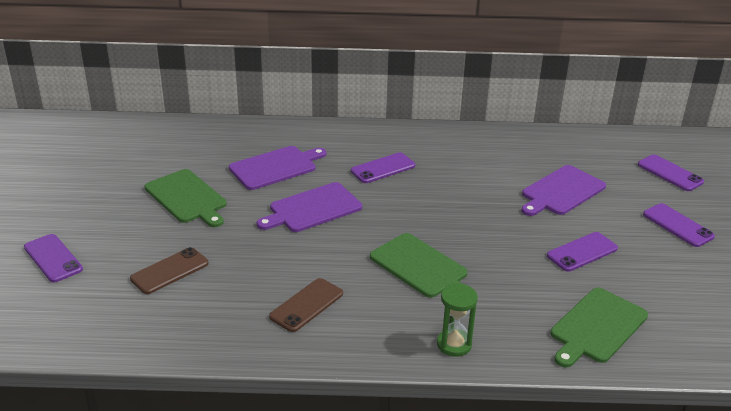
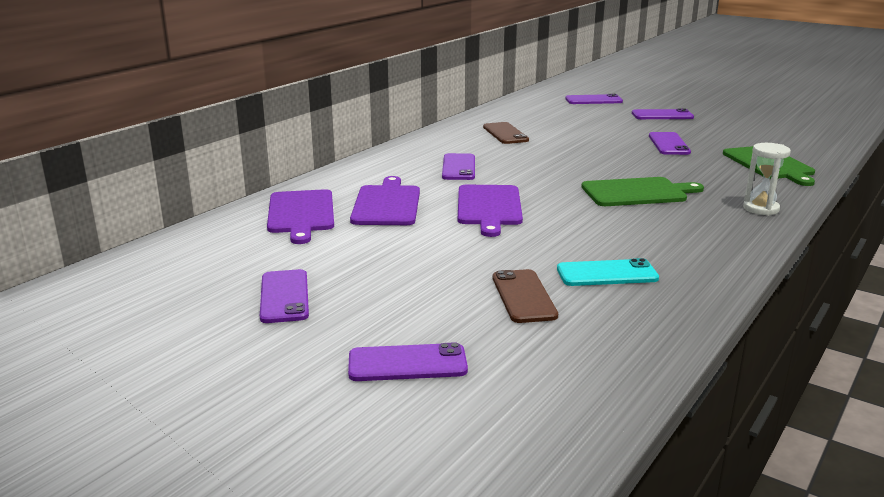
camera: 55 degrees left, 10 degrees down
(105, 188) = (284, 296): none -> purple phone
(187, 198) = (382, 256): green cutting board -> none
(235, 295) = (607, 274): none -> turquoise phone
(306, 305) = (655, 246): brown phone -> brown phone (505, 134)
(454, 344) = (761, 209): green hourglass -> white hourglass
(561, 191) = (579, 129): purple cutting board -> purple cutting board (301, 214)

